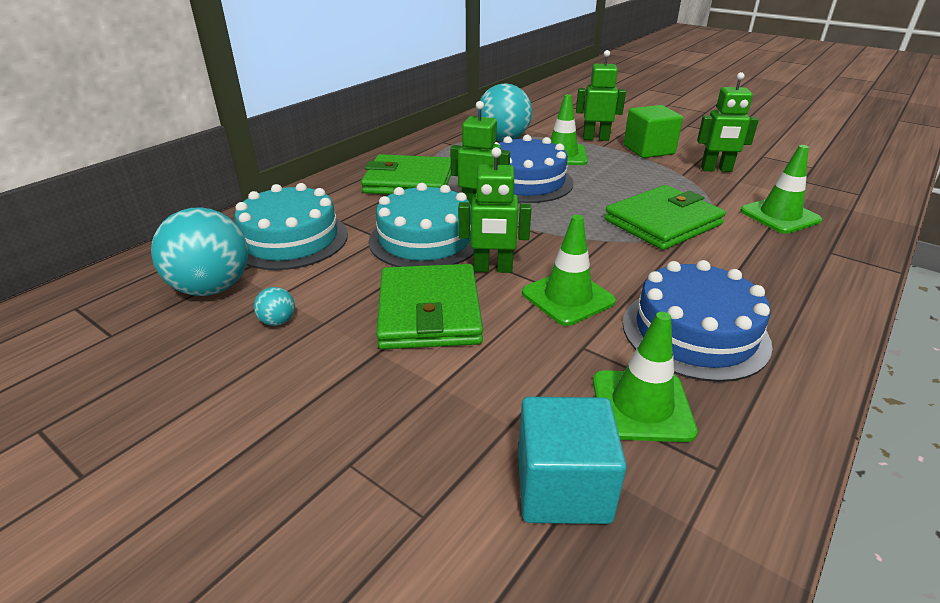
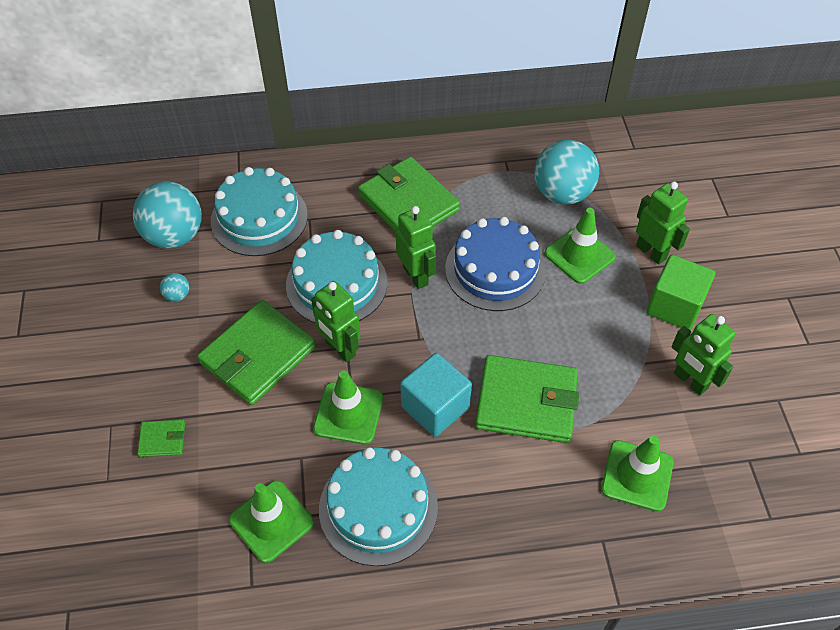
camera: 45 degrees right, 20 degrees up
(432, 430) = (162, 439): none -> green wallet
(563, 487) = (174, 524): turquoise cube -> turquoise cube (435, 407)
(694, 332) = (378, 508): blue cake -> turquoise cake

